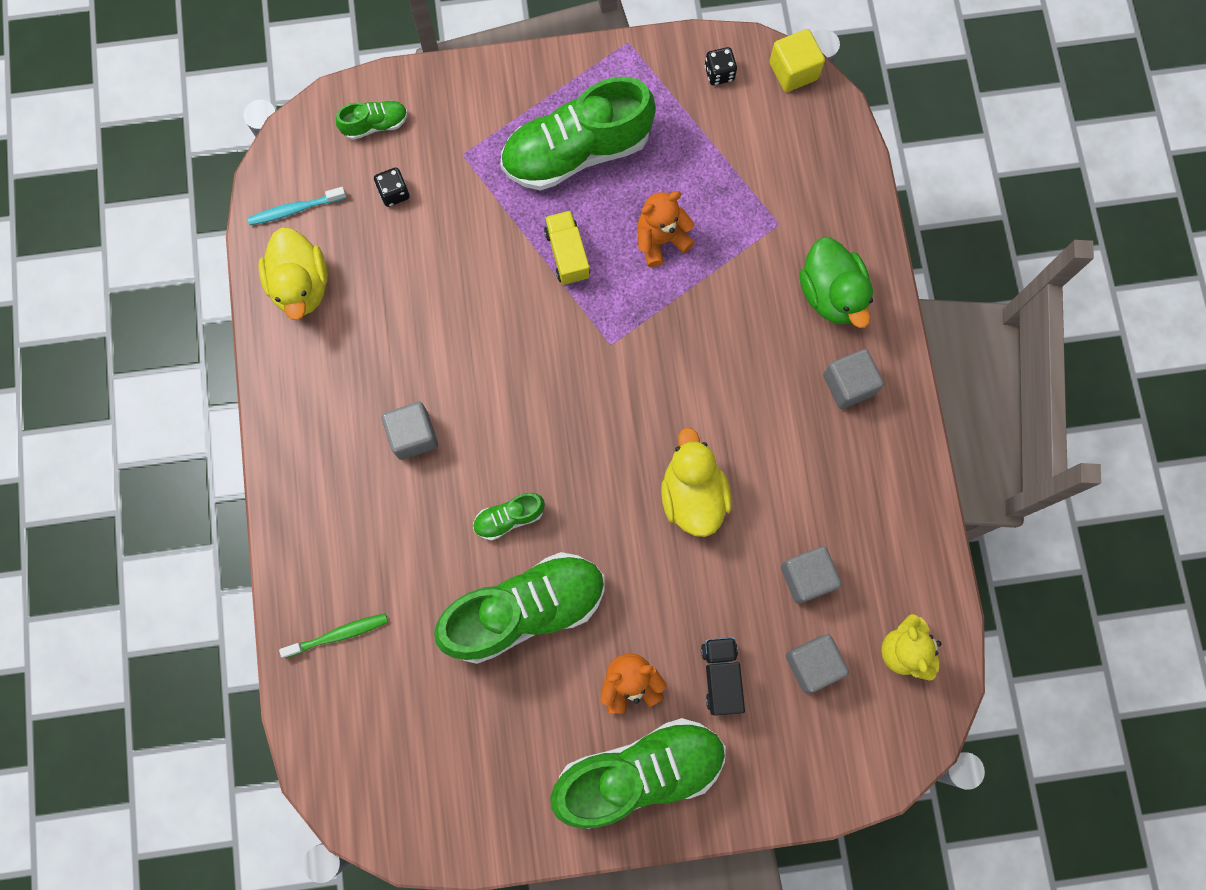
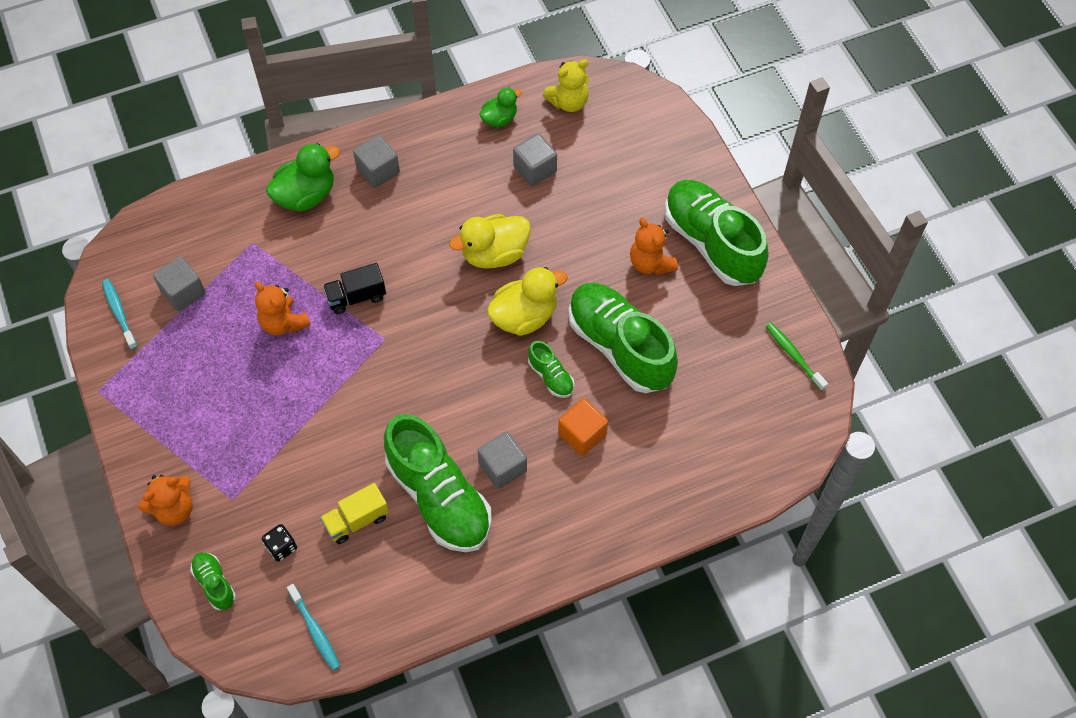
camera: 105 degrees left, 15 degrees down
(301, 285) = (389, 601): yellow duck -> yellow duck (524, 316)
(338, 635) = (685, 477): green toothbrush -> green toothbrush (794, 356)
(426, 533) = (582, 434): none -> orange cube
(469, 98) = (174, 509): none -> orange teddy bear
(567, 254) = (312, 390): yellow truck -> yellow truck (356, 520)
(576, 151) = (213, 406): green shoe -> green shoe (439, 497)
(719, 73) = (119, 313): black dice -> turquoise toothbrush
(721, 676) = (625, 207): black truck -> black truck (356, 297)
(793, 71) = (109, 259): yellow cube -> none
(812, 664) = (597, 154): grey cube -> grey cube (183, 292)
(896, 552) = (499, 119): none -> green duck

